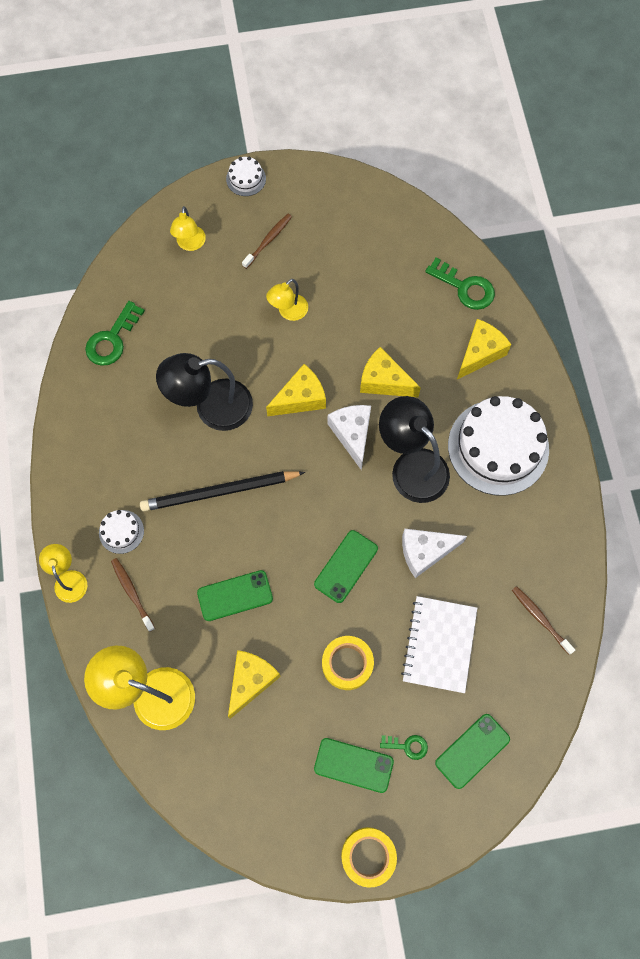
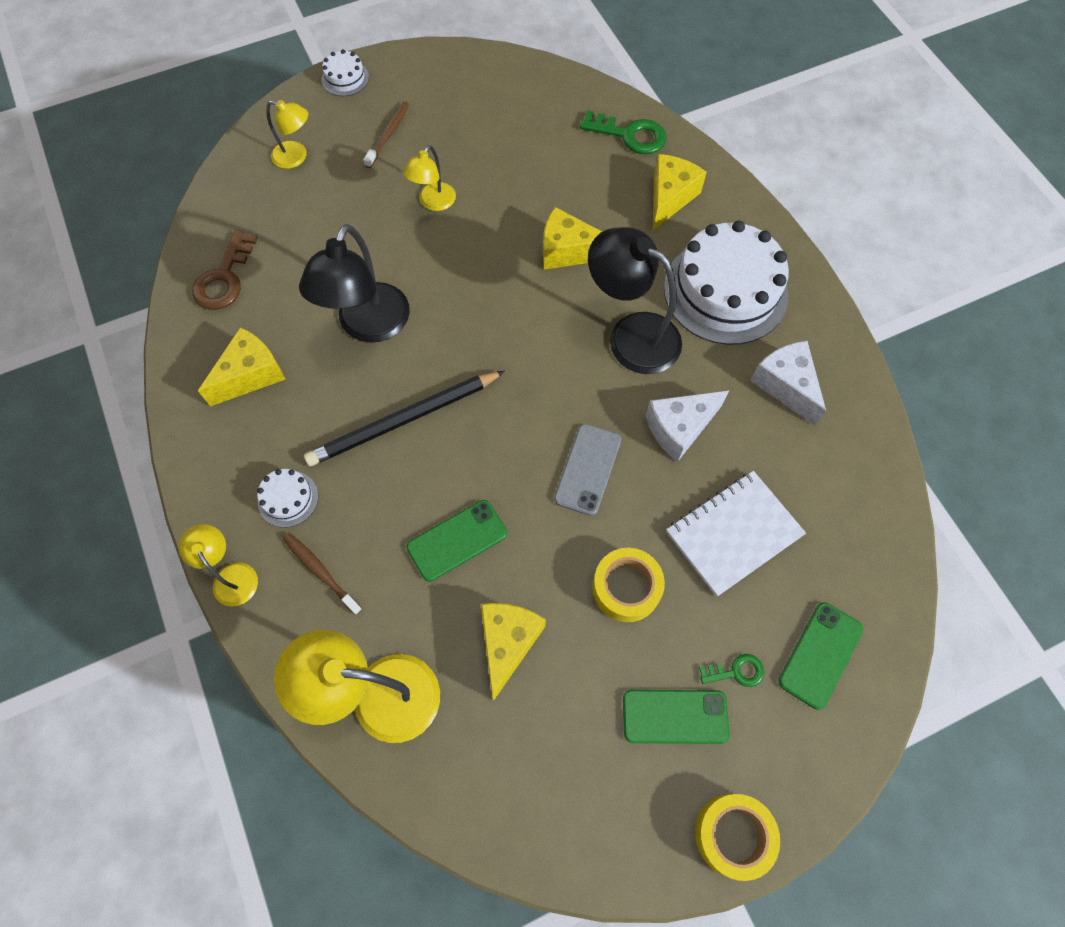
camera: 15 degrees left, 5 degrees down
(112, 339) = (224, 278): green key -> brown key
(190, 244) = (296, 157): yellow lamp -> yellow lamp turned 60 degrees counterclockwise
(212, 407) = (368, 326): black lamp -> black lamp turned 45 degrees counterclockwise
(300, 398) = (474, 291): yellow cheese -> yellow cheese (251, 375)
(346, 566) = (588, 469): green phone -> grey phone
(352, 434) = (549, 317): white cheese -> white cheese (785, 385)
(439, 644) = (733, 533): white notebook -> white notebook turned 60 degrees clockwise
(540, 619) = (845, 471): brown toothbrush -> none

